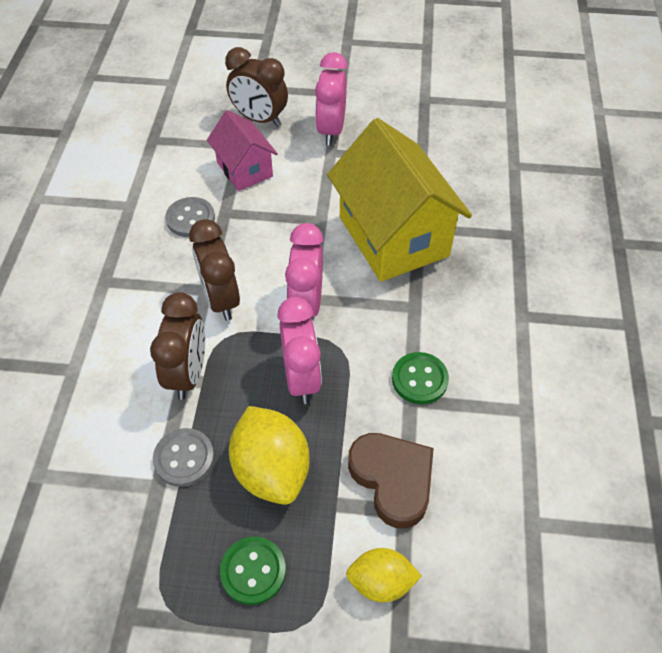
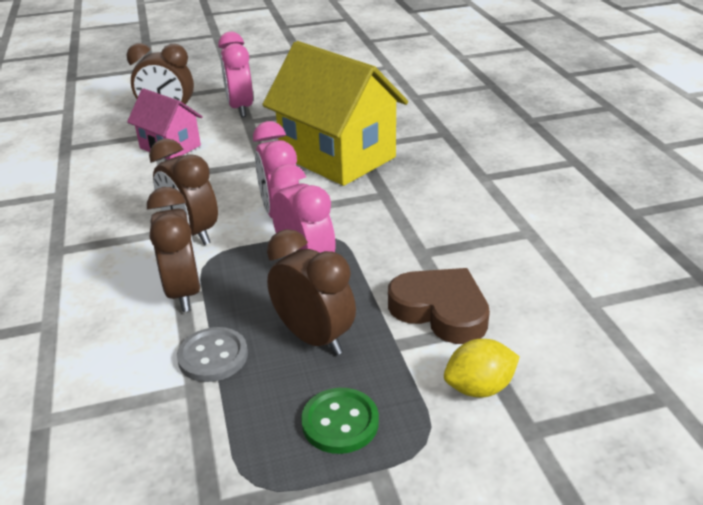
camera: 20 degrees left, 20 degrees down
(190, 218) = (131, 188): grey button -> none
(271, 469) = (314, 338): yellow lemon -> brown clock
(419, 379) = (420, 237): green button -> none

